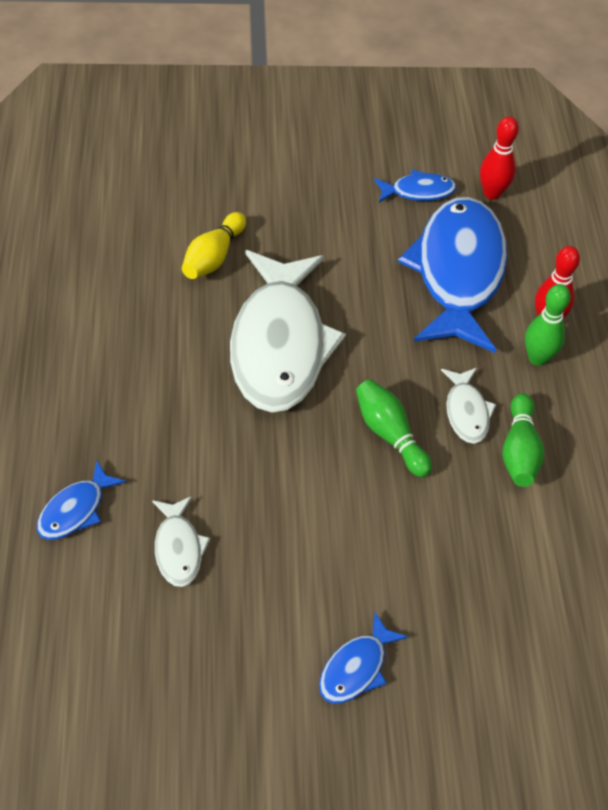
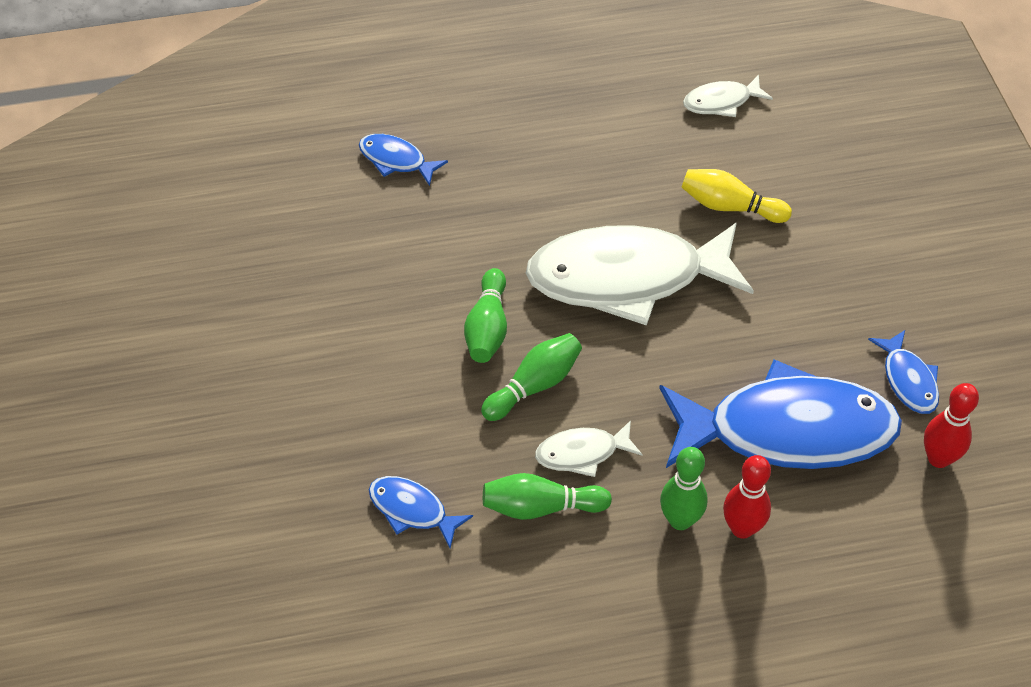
camera: 85 degrees right, 0 degrees up
(178, 548) = (369, 237): white fish -> white fish (721, 102)
(317, 461) = (487, 328): none -> green bowling pin
(356, 668) = (263, 385): blue fish -> blue fish (412, 510)

